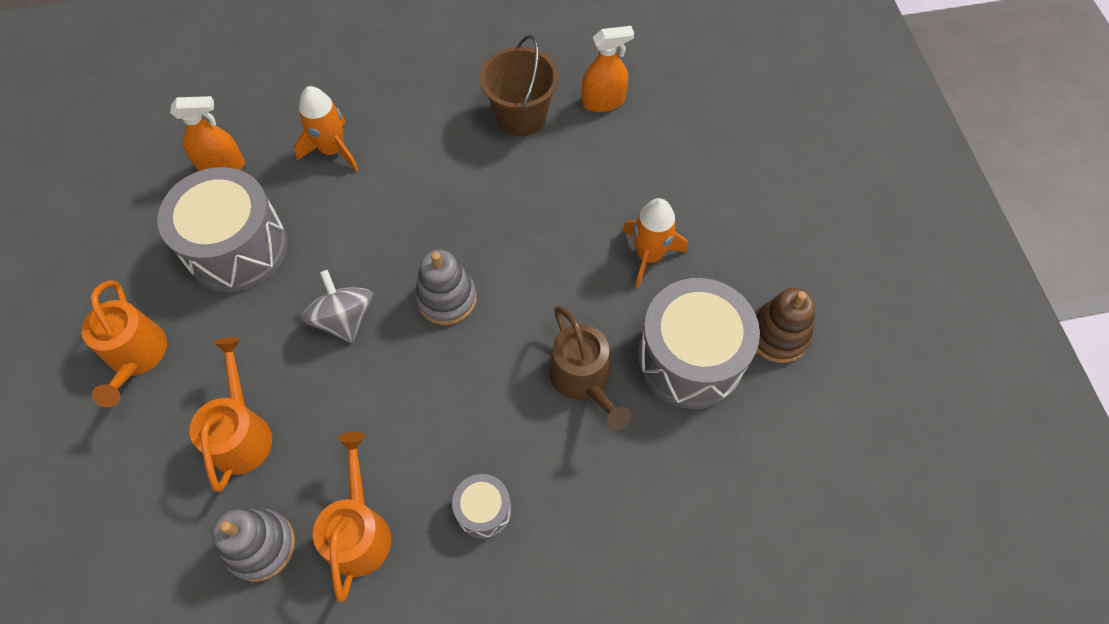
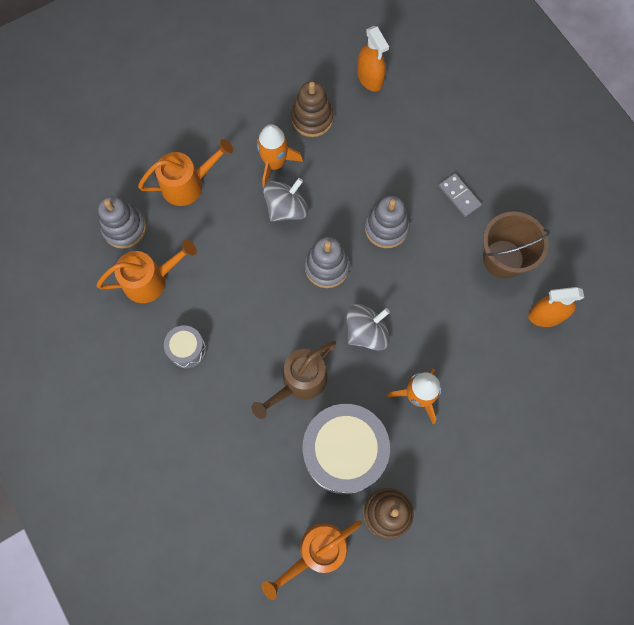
camera: 70 degrees right, 10 degrees up
(137, 357) = (215, 100): orange watering can -> orange watering can (316, 552)
(237, 248) = (312, 118): grey drum -> brown stacking toy
(333, 150) = (414, 141): orange rocket -> orange rocket (274, 164)
(425, 130) = (459, 196): none -> grey domino
(428, 216) = (386, 228): none -> grey stacking toy
(549, 282) = (366, 332): none -> grey spinning top
(603, 101) = (546, 315): orange spray bottle -> orange spray bottle turned 120 degrees clockwise

